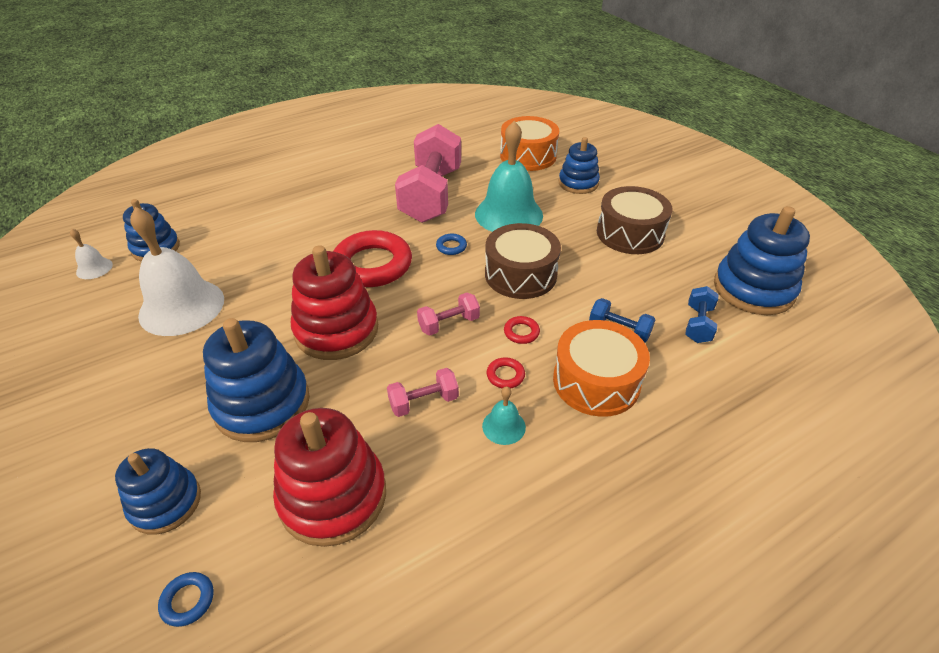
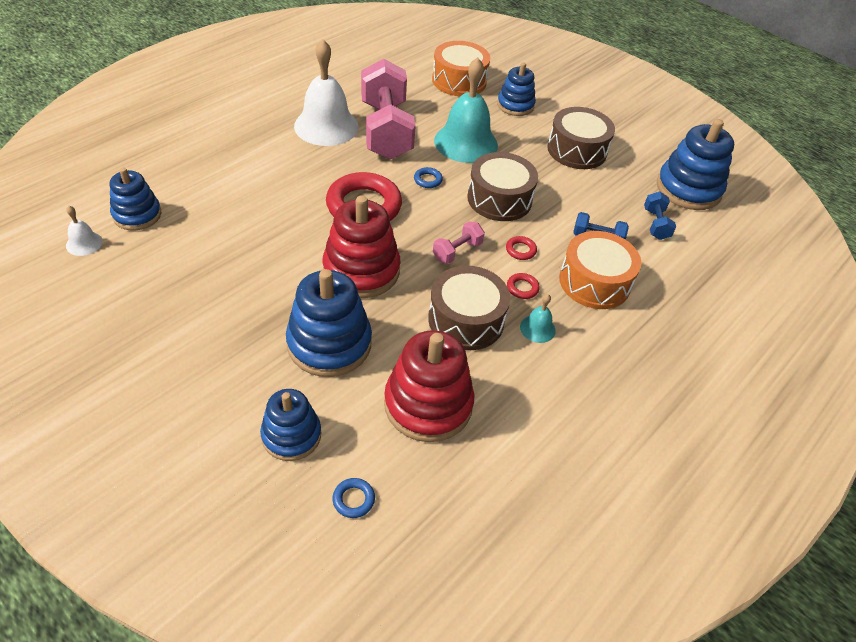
camera: 20 degrees left, 5 degrees up
(182, 307) = (201, 269): white bell -> white bell (326, 126)
(423, 402) = (466, 320): pink dumbbell -> brown drum

